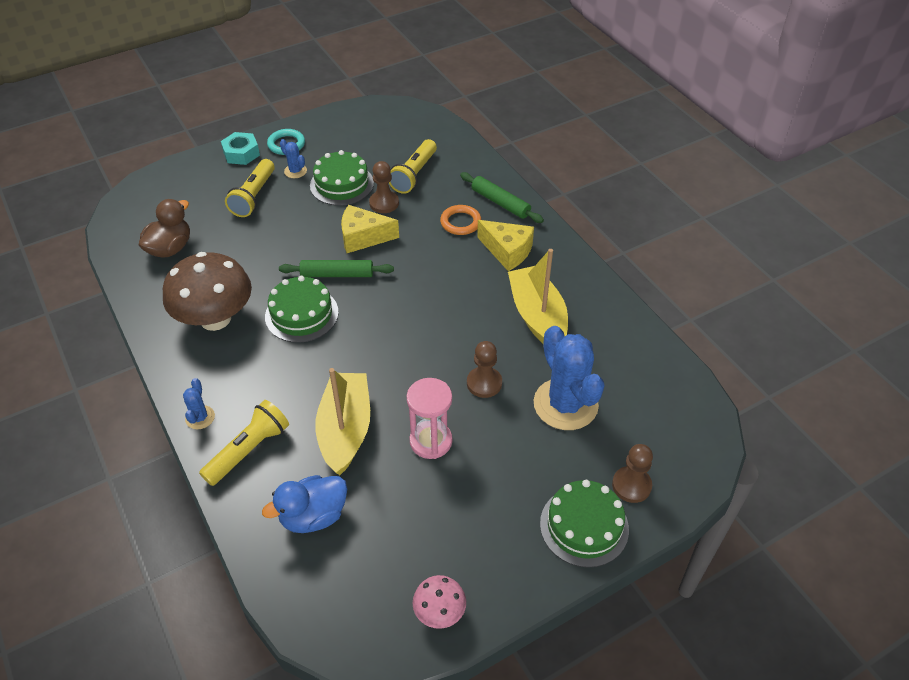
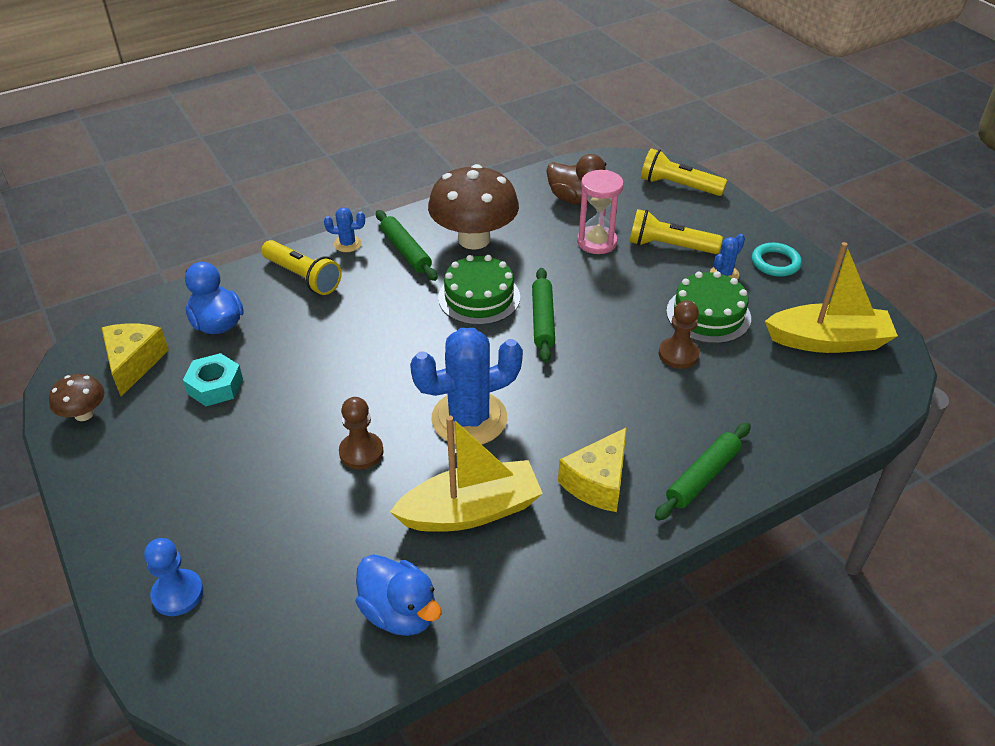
camera: 90 degrees right, 5 degrees down
(223, 369) = (405, 251): none -> green rolling pin
(241, 153) = (746, 229): turquoise nut -> turquoise nut (215, 386)
(345, 430) = (314, 339): yellow boat -> yellow boat (828, 341)
(363, 237) = (609, 338): yellow cheese -> yellow cheese (134, 363)
(414, 175) = (745, 382): yellow flashlight -> yellow flashlight (678, 186)
(431, 441) = (286, 405): pink hourglass -> pink hourglass (597, 242)
(439, 612) = (84, 414): pink mushroom -> brown mushroom
(460, 222) = (651, 431): orange ring -> none
(565, 404) = (316, 533): blue cactus -> blue cactus (469, 418)
(584, 526) = (137, 539): green cake -> none
(626, 351) = (399, 612): none -> blue duck
(631, 485) = (178, 594): brown pawn -> blue pawn

